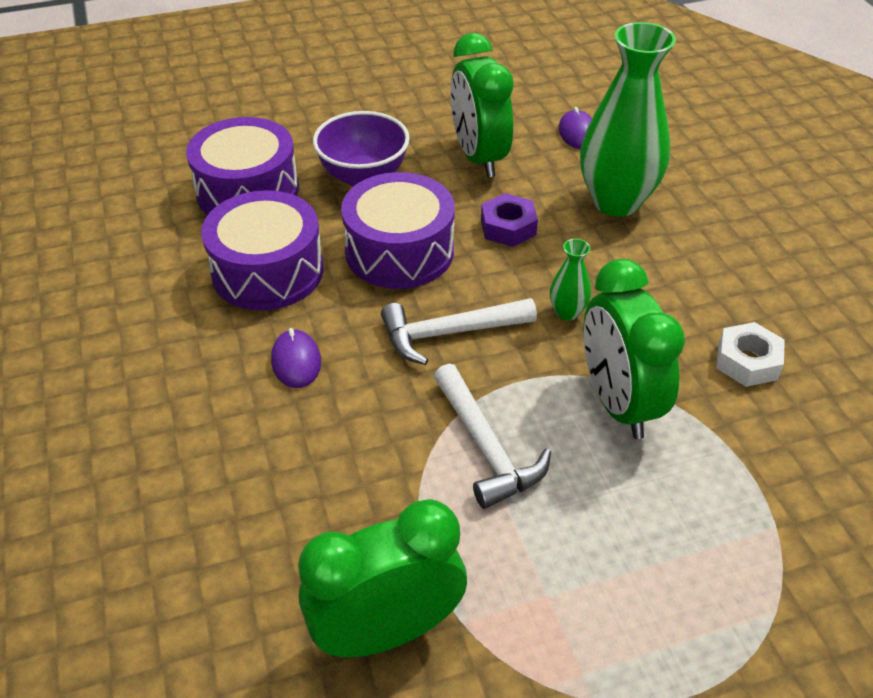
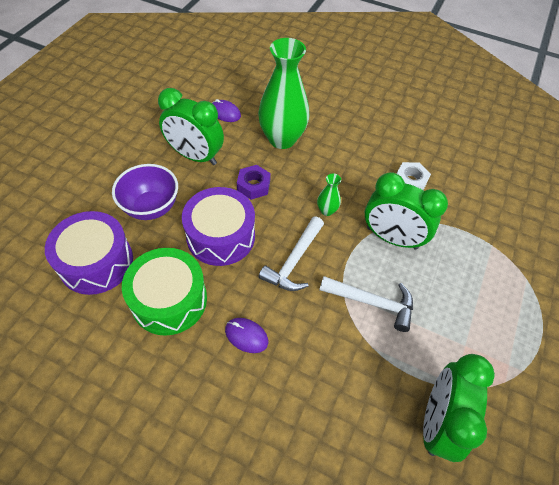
camera: 50 degrees left, 10 degrees up
(268, 271) = (169, 300): purple drum -> green drum

